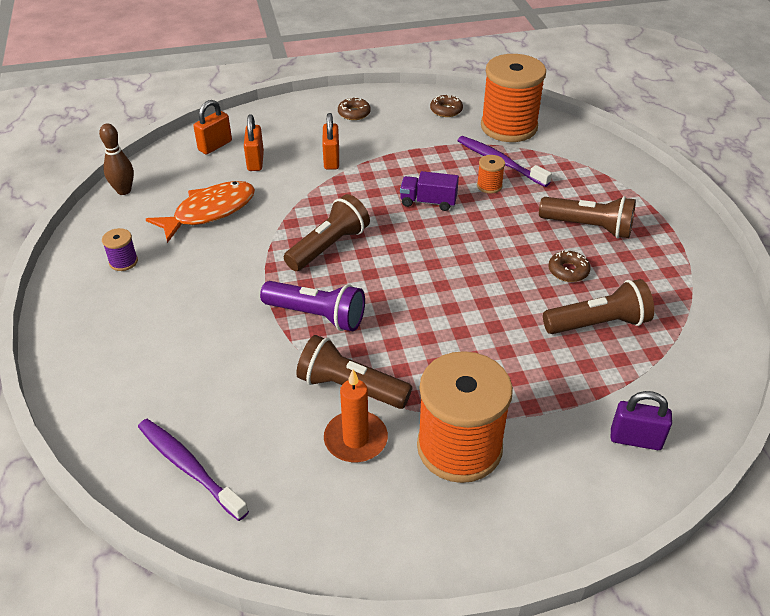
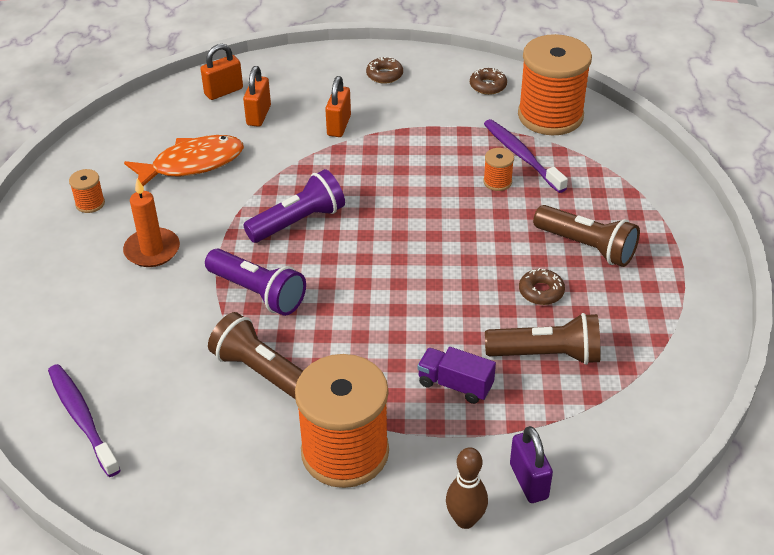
camera: 15 degrees right, 0 degrees up
(123, 262) = (90, 203): purple spool -> orange spool
(124, 191) = (115, 127): brown bowling pin -> brown bowling pin (465, 520)
(328, 246) = (298, 221): brown flashlight -> purple flashlight
(355, 439) = (247, 424): orange candle -> orange candle (152, 250)
(428, 202) = (423, 189): purple truck -> purple truck (455, 385)
(635, 439) = (528, 481): purple padlock -> purple padlock turned 45 degrees clockwise

